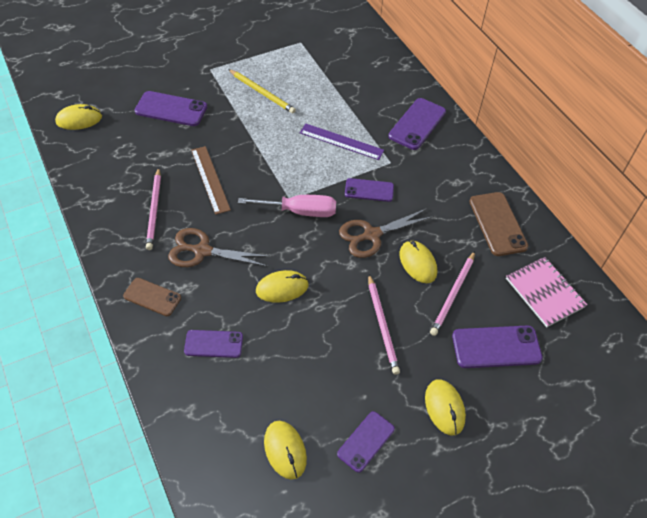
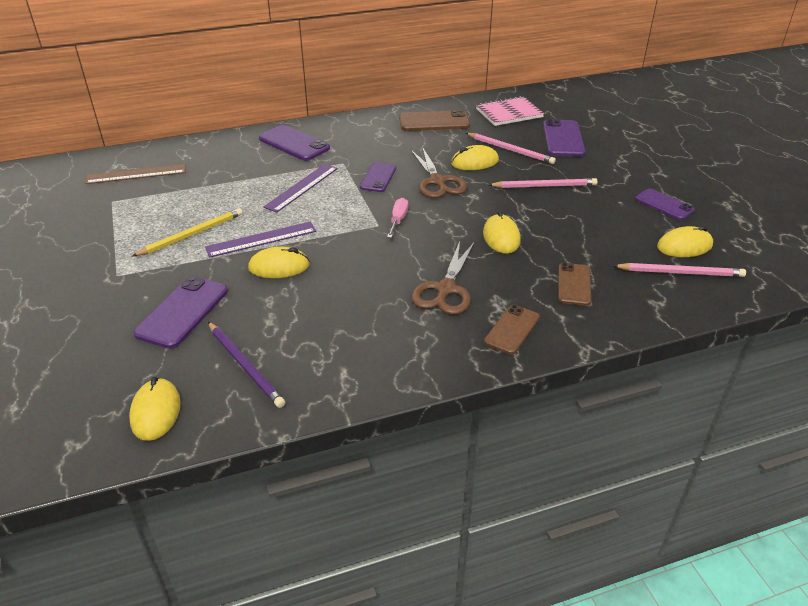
camera: 80 degrees left, 15 degrees down
(117, 150) = (245, 366): none -> purple pencil
(154, 210) = (373, 328): pink pencil -> pink pencil (680, 272)
(210, 179) = (331, 280): brown ruler -> brown ruler (136, 174)
(213, 344) = (574, 284): purple phone -> brown phone
(260, 131) = (261, 239): none -> purple ruler
(300, 211) = (398, 220): pink screwdriver -> pink screwdriver, size x0.60
(444, 408) = (624, 166): yellow mouse -> yellow mouse (279, 267)

